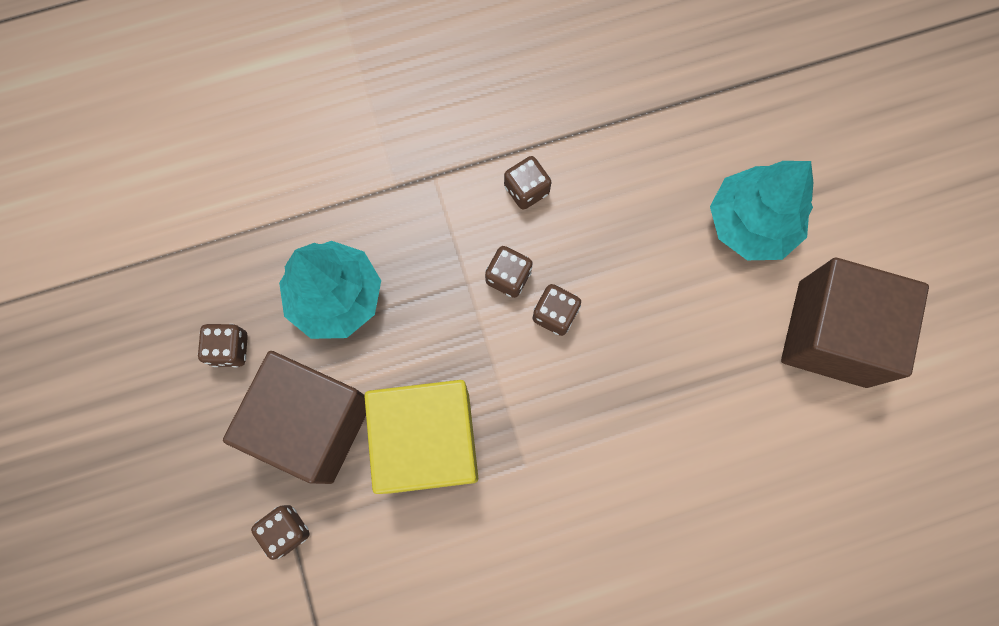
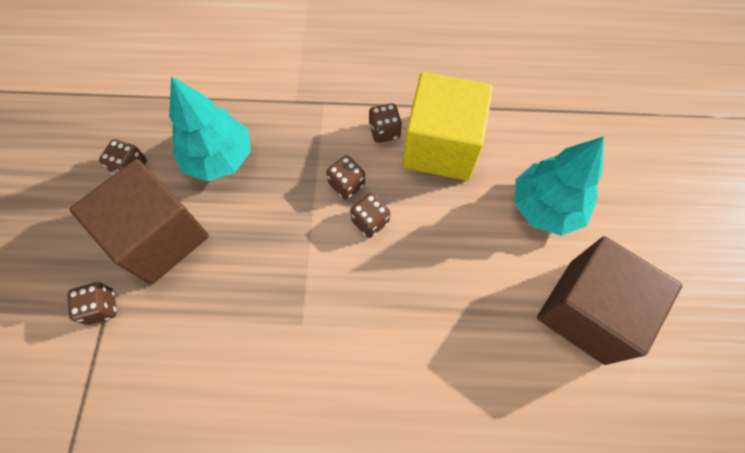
camera: 20 degrees right, 10 degrees down
(428, 441) = (236, 280): yellow cube -> yellow cube (440, 147)

